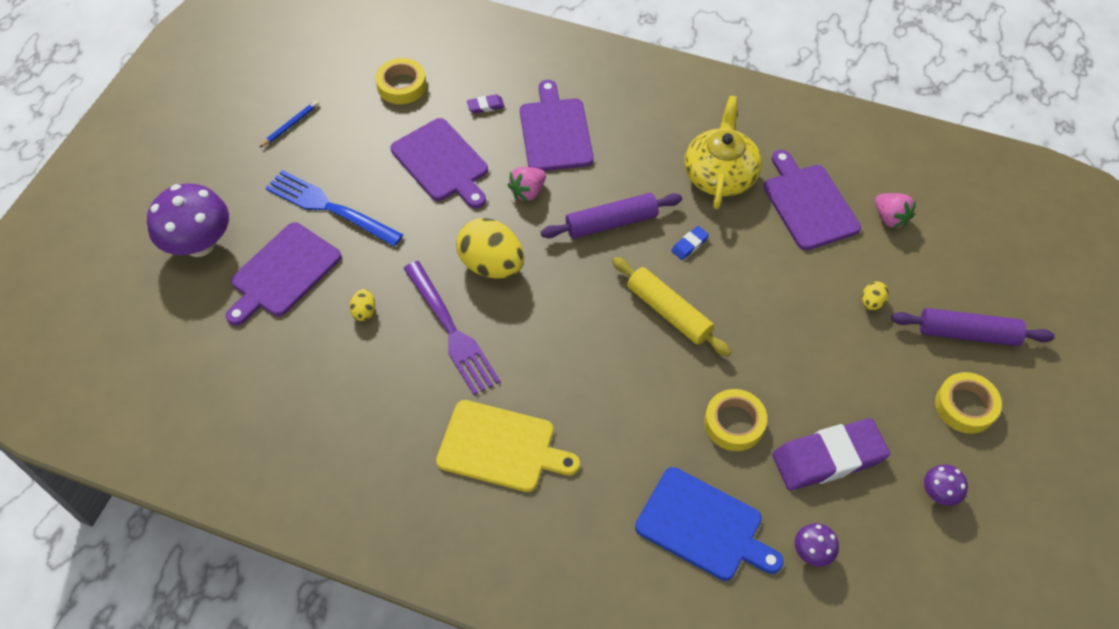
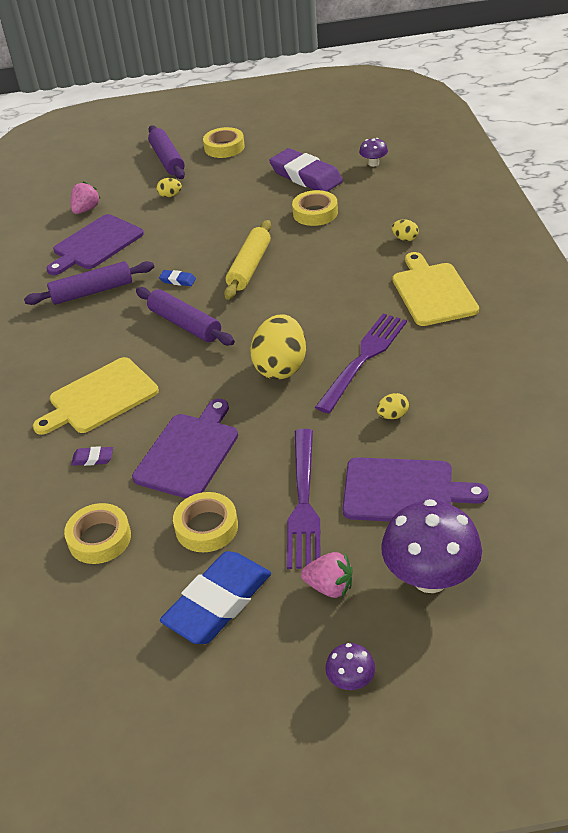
camera: 115 degrees left, 15 degrees down
(291, 125) = (218, 602): blue pencil -> blue eraser
(329, 208) = (303, 502): blue fork -> purple fork
(358, 144) = (206, 527): none -> yellow tape
(485, 106) = (93, 458): purple eraser -> purple eraser turned 45 degrees counterclockwise
(528, 192) = (185, 382): pink strawberry -> pink strawberry (329, 587)
(555, 132) = (99, 397): purple cutting board -> yellow cutting board
(615, 481) = (405, 239): none -> yellow egg
(703, 526) = (398, 199): blue cutting board -> none
(720, 174) = (92, 291): yellow teapot -> purple rolling pin
(939, 493) = (293, 140): purple mushroom -> purple mushroom (351, 680)

